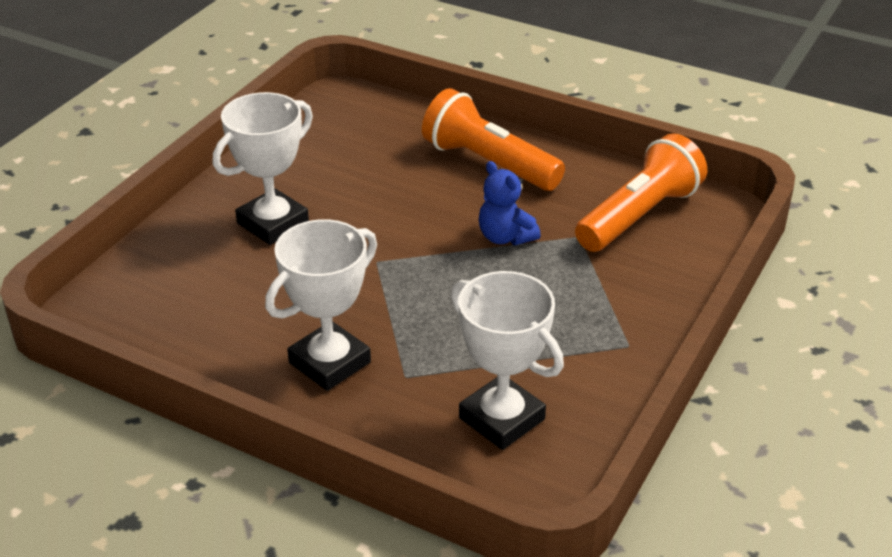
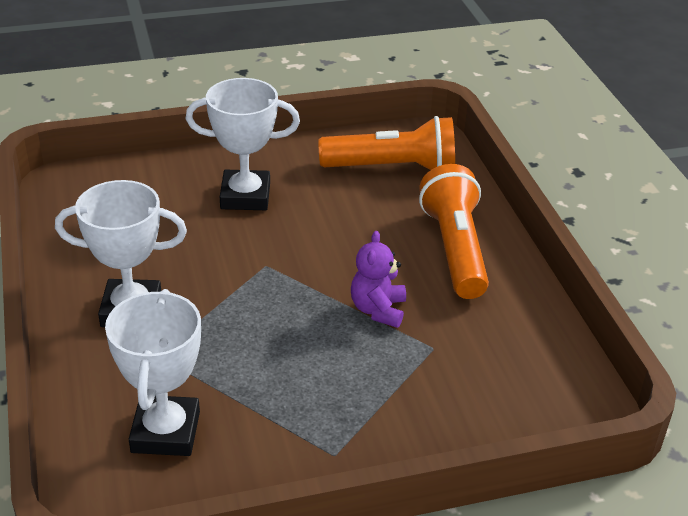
camera: 45 degrees right, 0 degrees up
(505, 237) = (378, 310): blue teddy bear -> purple teddy bear
(639, 215) = (508, 366): orange flashlight -> orange flashlight (393, 168)

